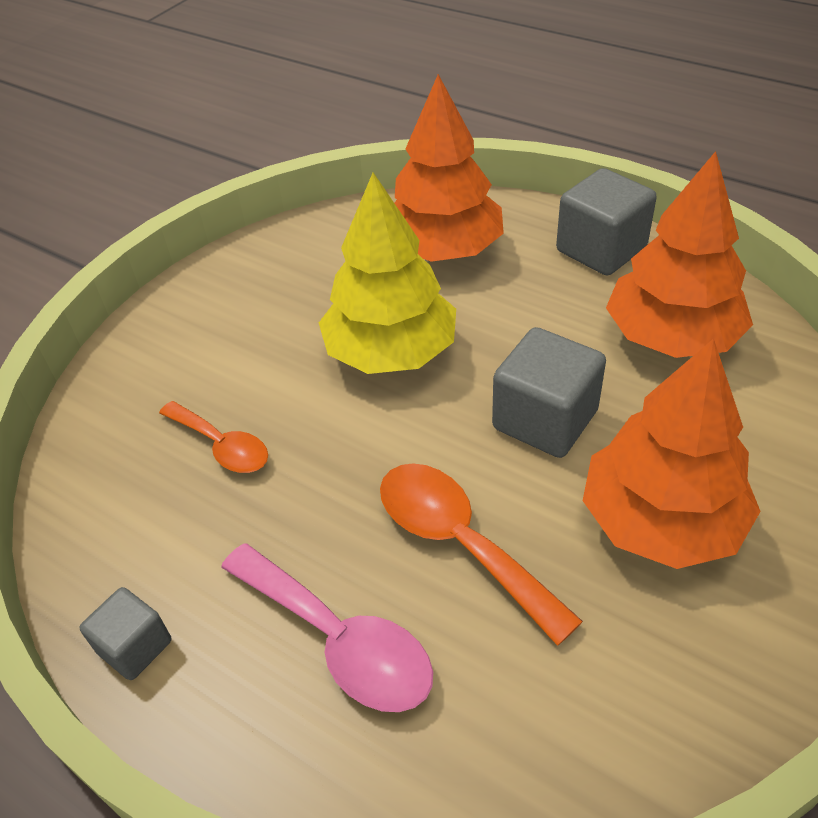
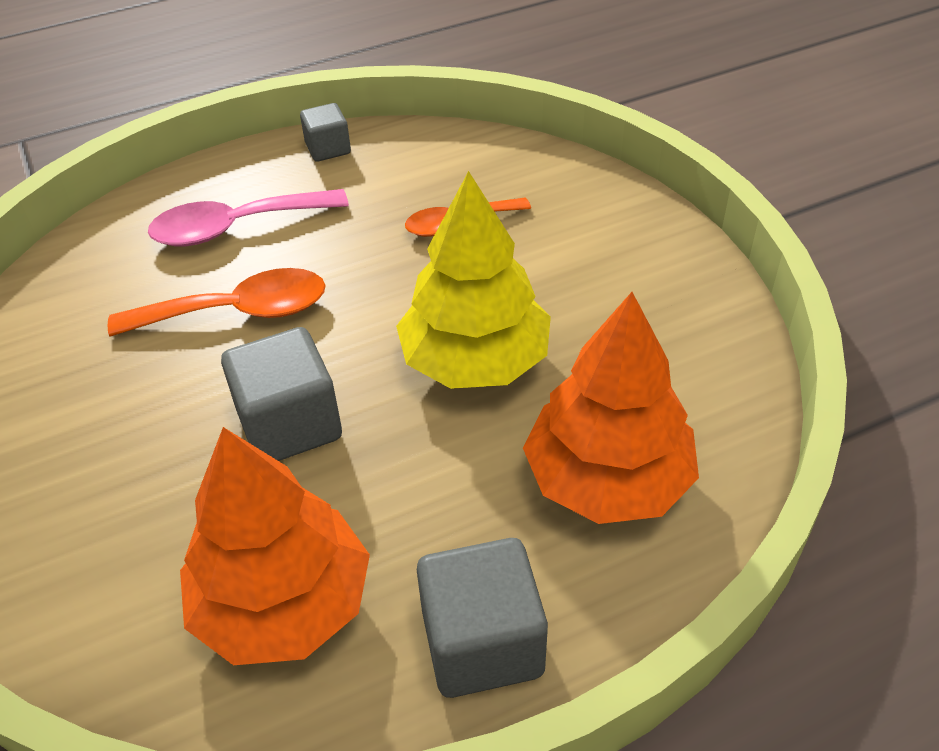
camera: 120 degrees right, 0 degrees up
(661, 520) = (123, 437): orange tree -> none

